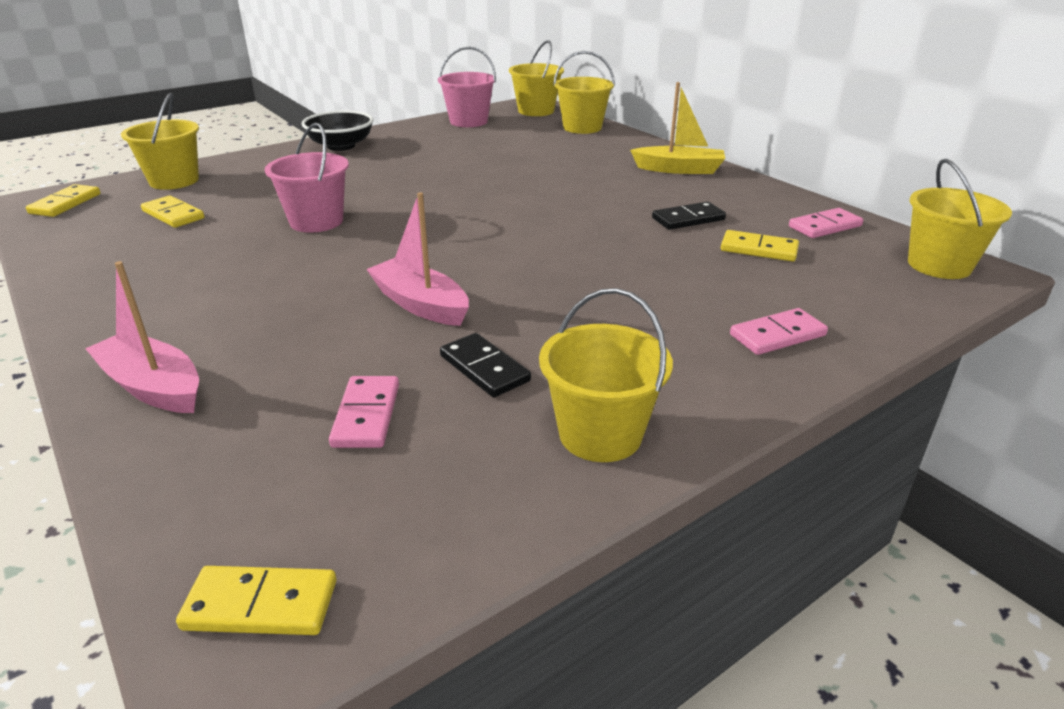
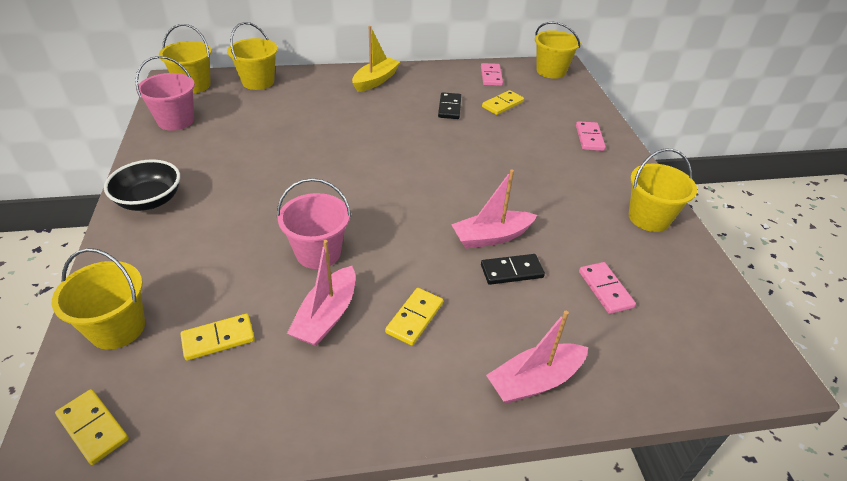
camera: 65 degrees left, 10 degrees up
(222, 248) = (326, 316): none -> pink boat
(260, 605) = (743, 357): yellow domino -> yellow domino (414, 318)
(366, 415) = (605, 289): pink domino -> pink domino turned 45 degrees clockwise
(484, 368) = (577, 234): black domino -> black domino (511, 271)

